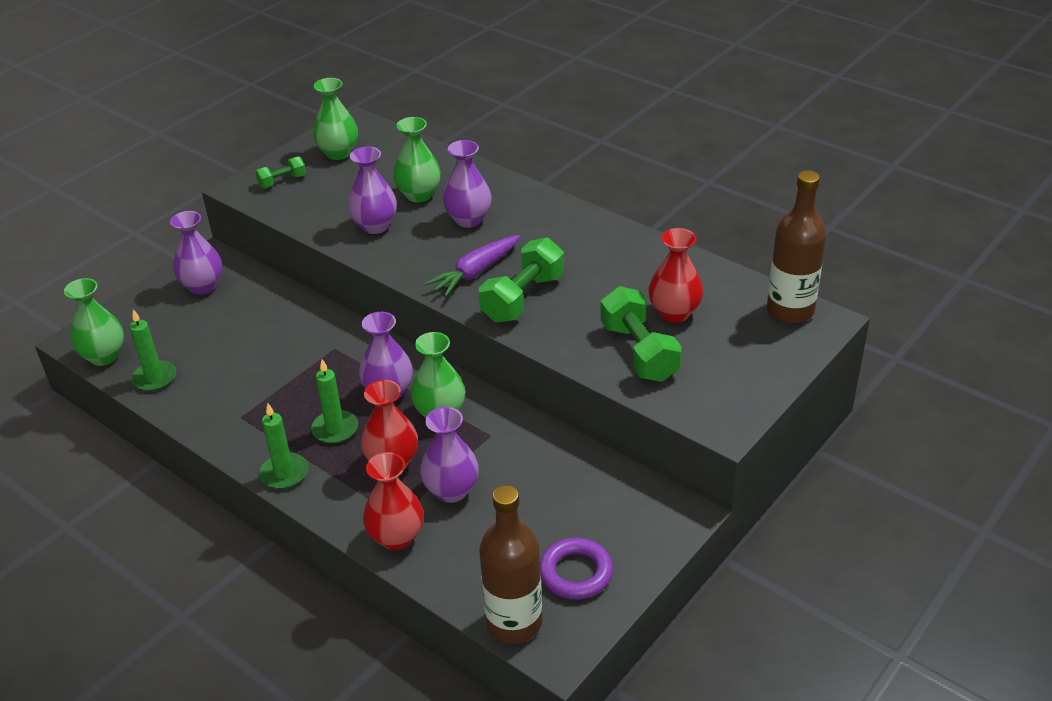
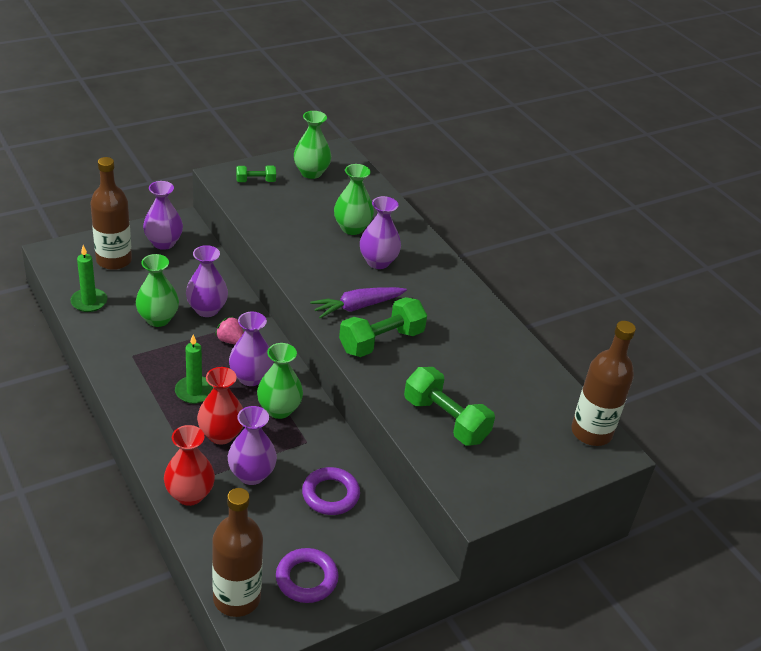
camera: 15 degrees right, 0 degrees up
(104, 356) = (63, 271): green vase -> green vase (158, 319)
(156, 324) = (114, 260): none -> brown bottle
(284, 473) = (138, 411): green candle -> none
(343, 362) = (231, 340): none -> pink strawberry
(375, 226) = (303, 241): purple vase -> purple vase (207, 309)
(548, 478) = (330, 494): none -> purple ring
(639, 352) = (445, 420): green dumbbell -> green dumbbell turned 45 degrees counterclockwise
(674, 313) = (494, 398): red vase -> none

